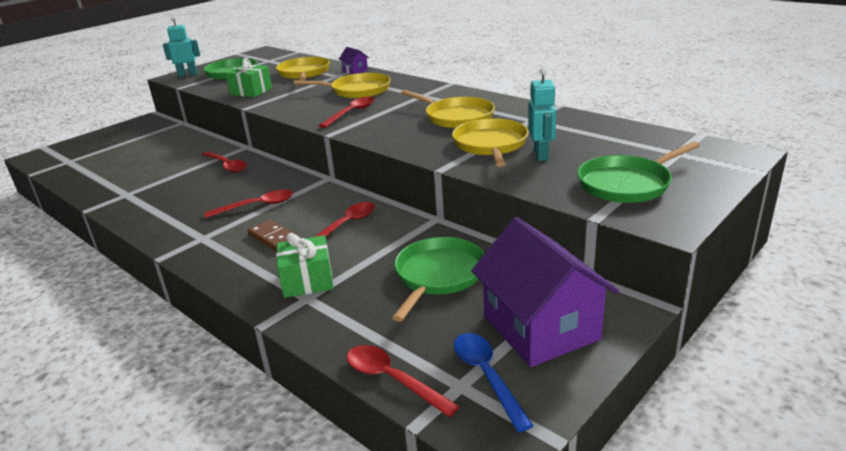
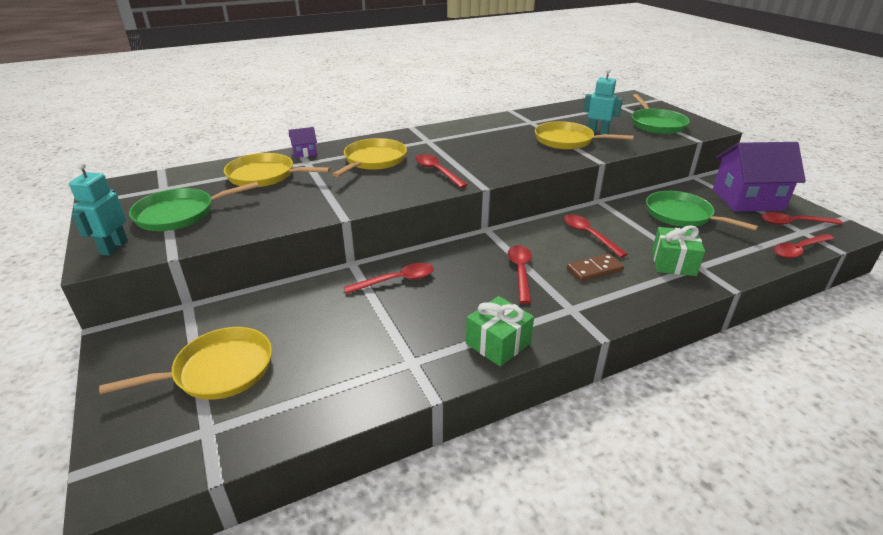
camera: 70 degrees left, 5 degrees up
(251, 91) = (284, 210): green gift -> green gift (498, 343)
(456, 117) = (498, 139): yellow pan -> yellow pan (219, 370)
(486, 376) = (793, 223): blue spoon -> red spoon

